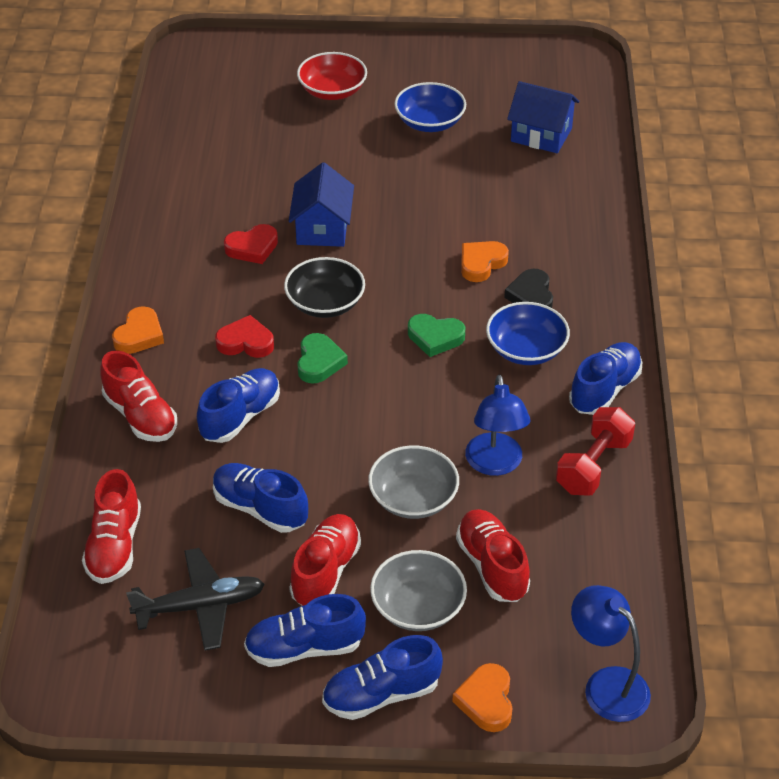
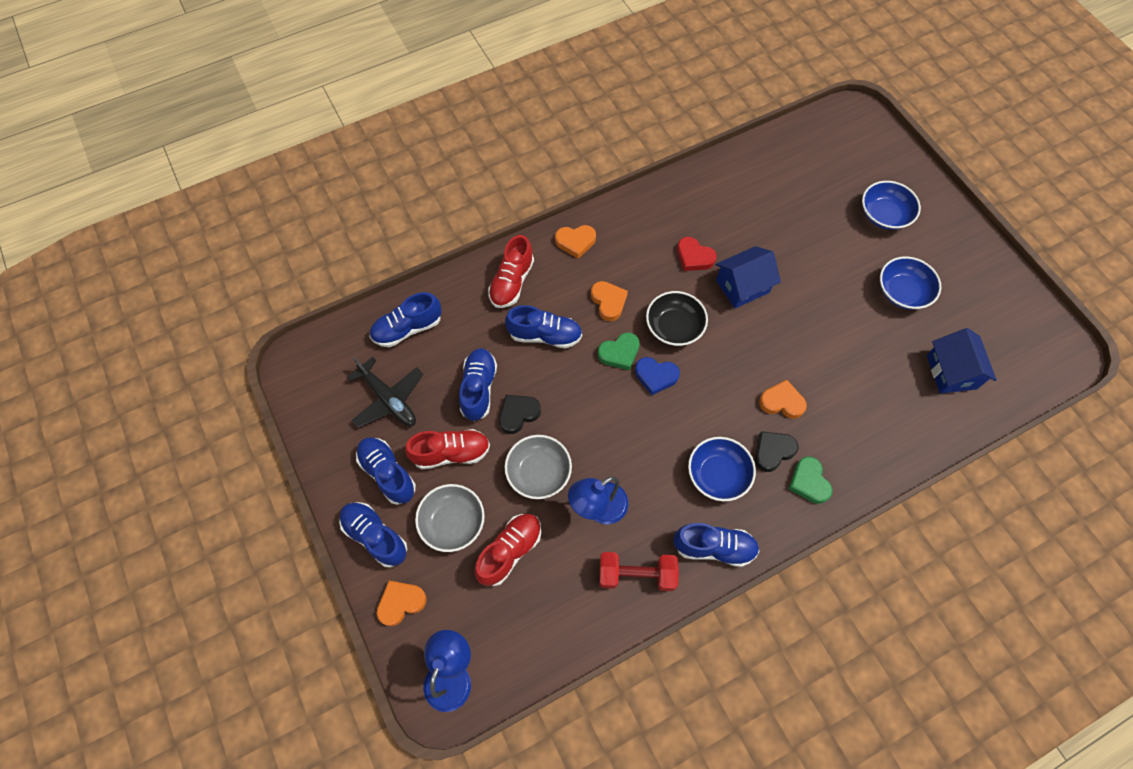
camera: 60 degrees right, 20 degrees up
(114, 546) = (407, 328): red shoe -> blue shoe
(245, 342) = (608, 302): red heart -> orange heart
(324, 485) = (518, 414): none -> black heart
(332, 91) = (884, 215): red bowl -> blue bowl
(373, 345) = (656, 376): none -> blue heart
(435, 337) = (689, 410): green heart -> green heart (809, 482)

